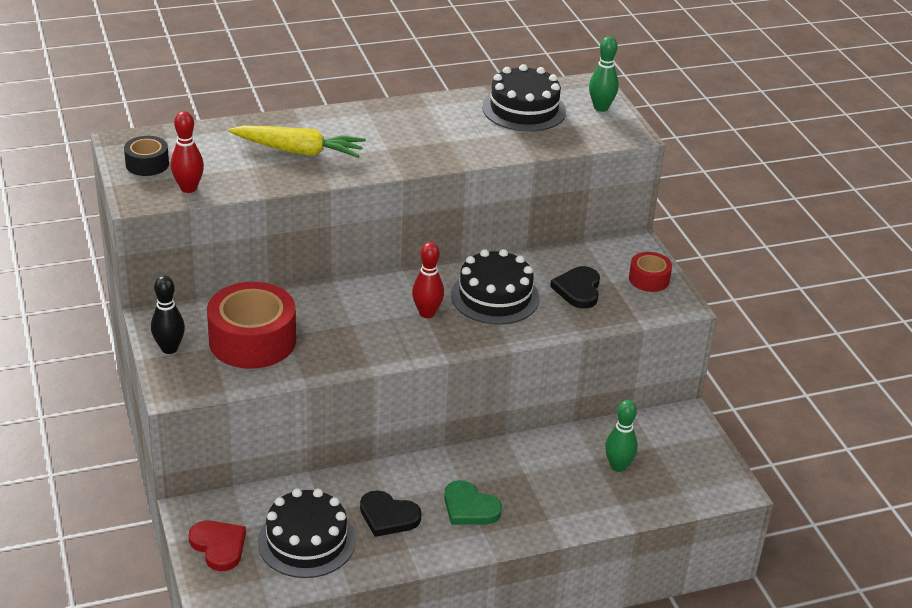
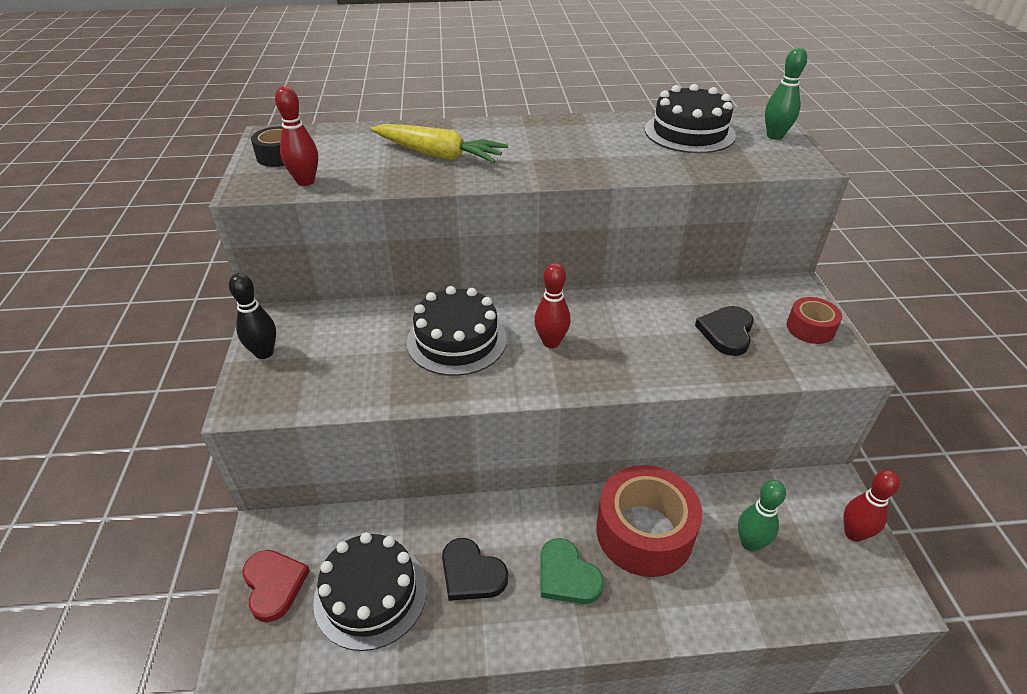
camera: 15 degrees right, 5 degrees up
(252, 340) = (353, 353): red tape -> red tape (644, 532)
(495, 296) = (630, 330): black cake -> black cake (457, 340)
(702, 449) = (853, 533): none -> red bowling pin

